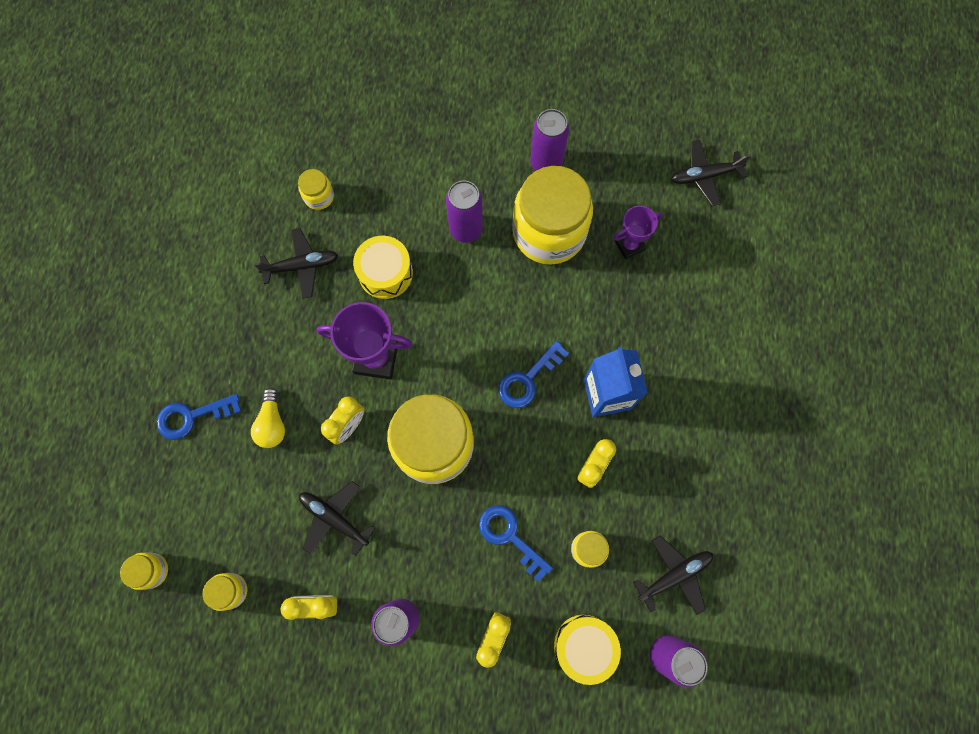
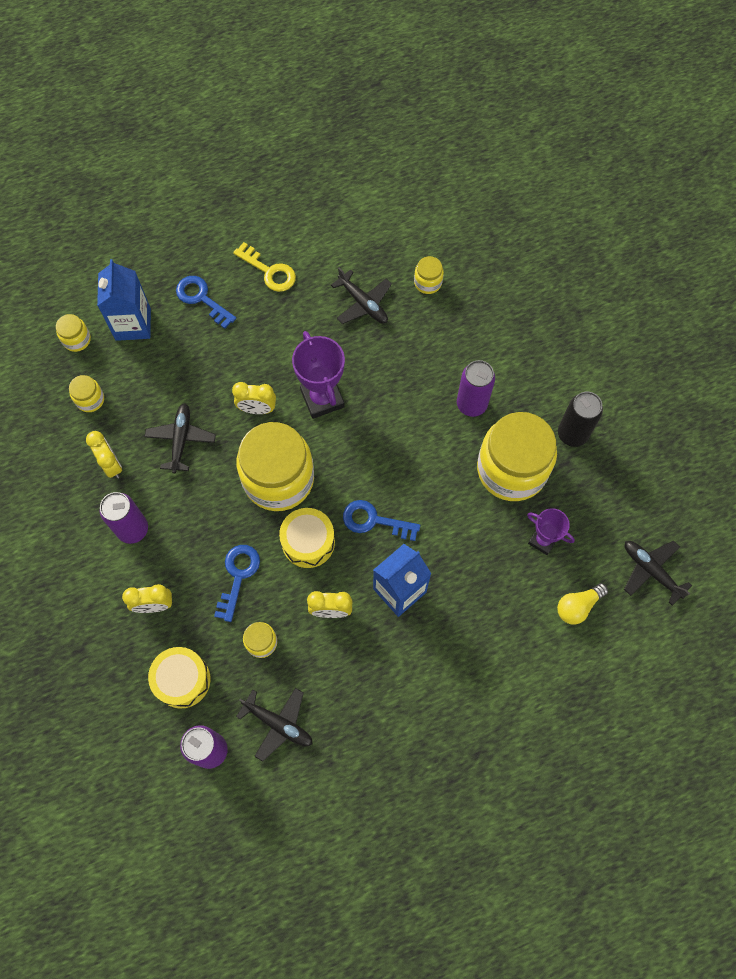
camera: 60 degrees right, 5 degrees down
(173, 501) = (133, 324): none -> blue carton
(207, 334) = (269, 271): none -> yellow key
(272, 423) = (228, 355): yellow light bulb -> yellow light bulb (578, 606)
(385, 273) = (396, 366): yellow drum -> yellow drum (308, 542)
(546, 163) = (572, 434): purple can -> black can

